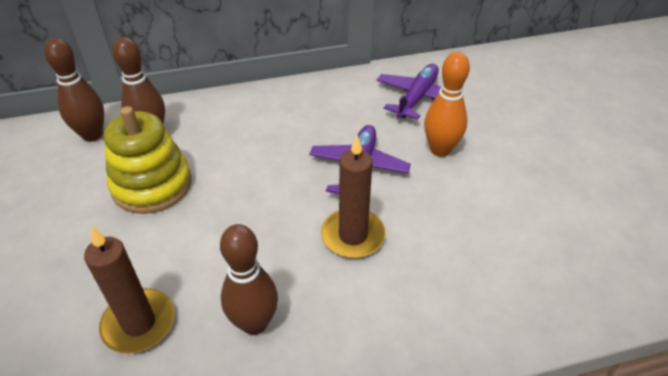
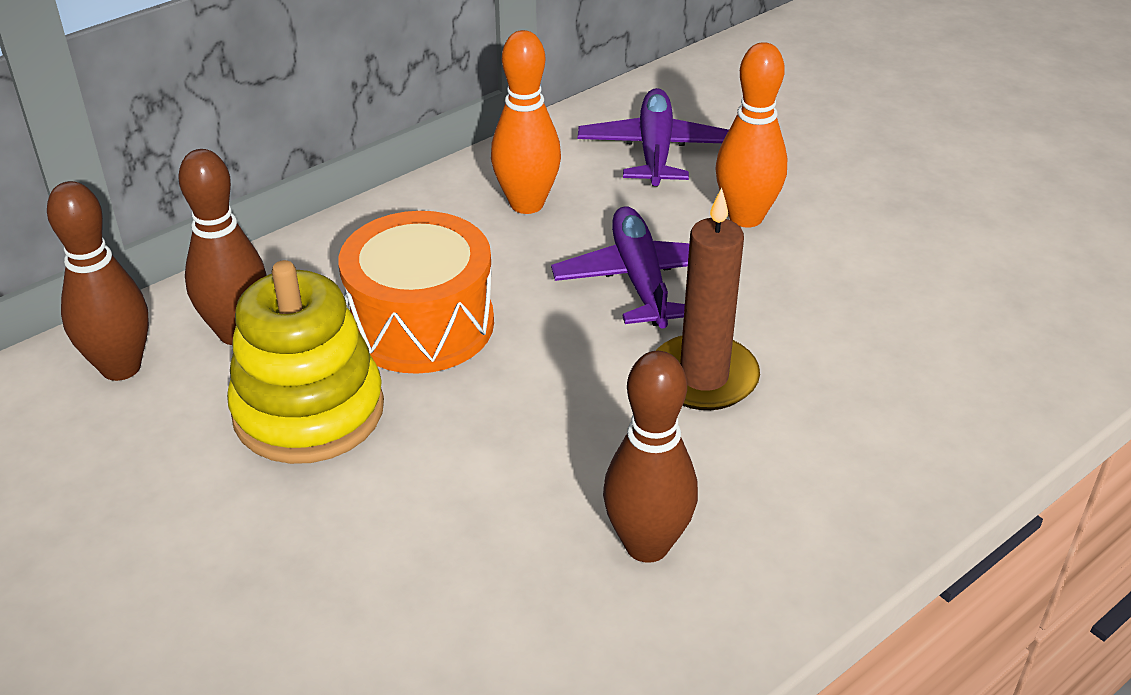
camera: 25 degrees left, 5 degrees down
(139, 323) = (462, 613): brown candle -> none
(234, 157) = (421, 324): none -> orange drum
(330, 108) = (527, 204): none -> orange bowling pin

